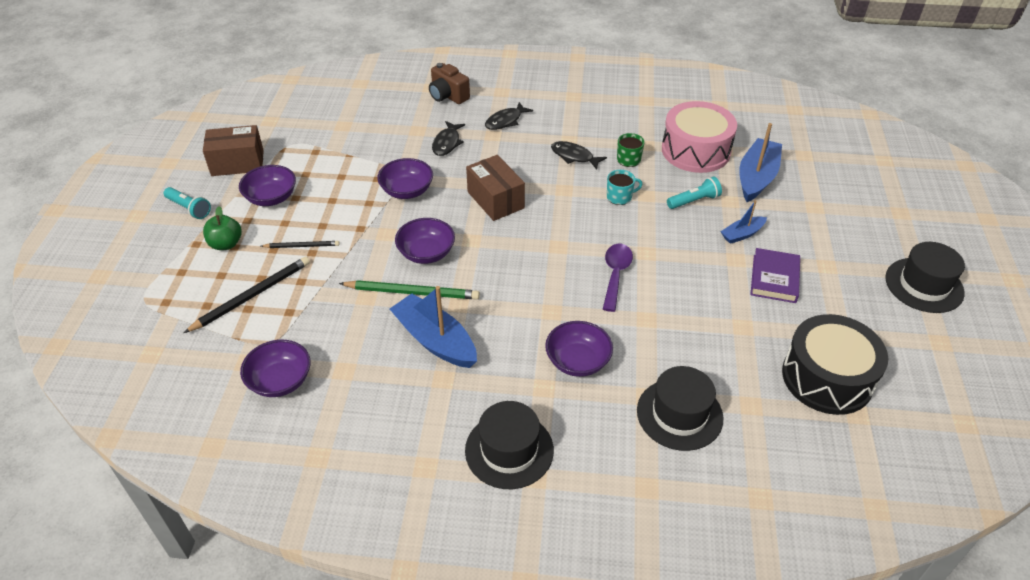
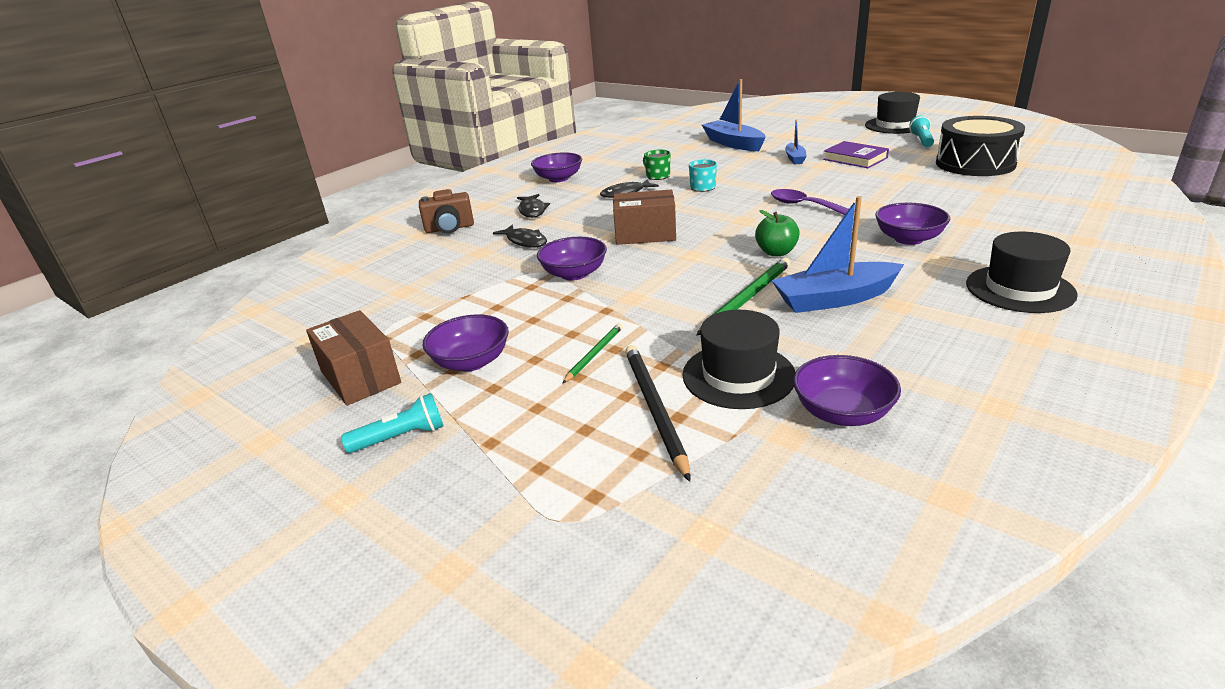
camera: 55 degrees left, 15 degrees down
(226, 244) = (522, 415): green apple -> green apple (776, 252)
(237, 163) = (360, 377): brown box -> brown box turned 60 degrees counterclockwise
(302, 246) = (594, 354): black pencil -> green pencil
(426, 253) = (689, 280): purple bowl -> purple bowl (558, 178)
(679, 414) = (996, 213): black hat -> black hat (738, 375)
(694, 201) = (738, 165): turquoise flashlight -> turquoise flashlight (921, 140)
(695, 151) = (677, 154): pink drum -> none

